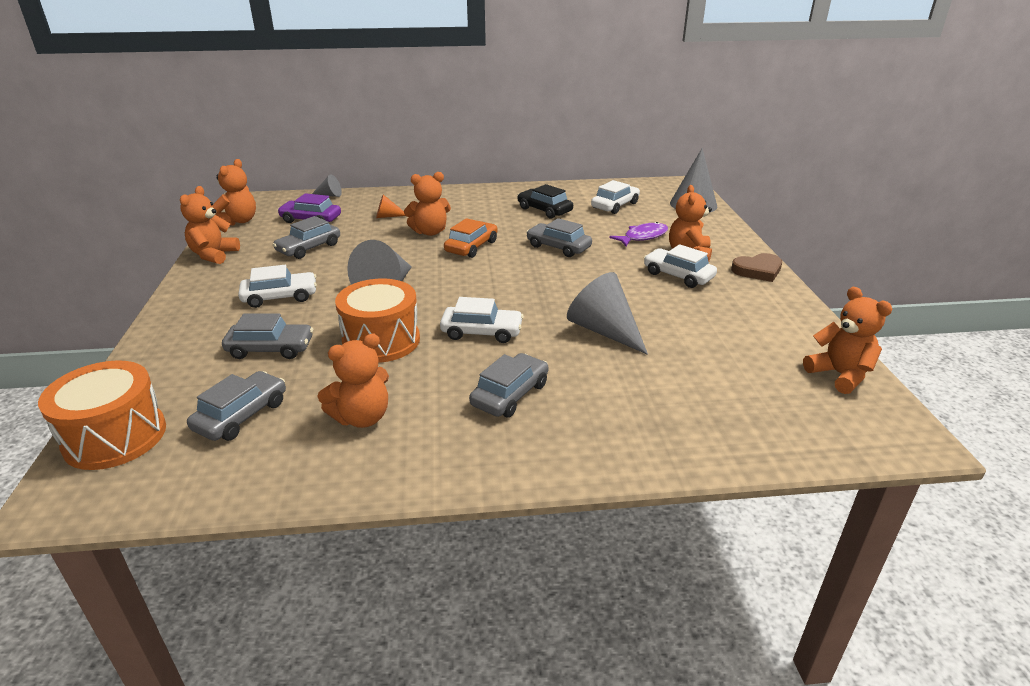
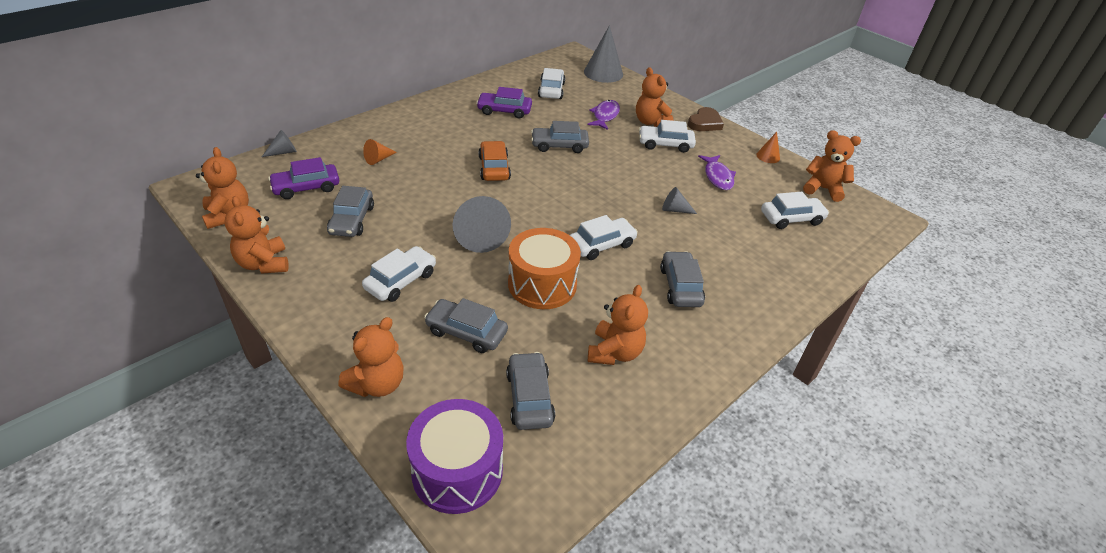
camera: 40 degrees left, 10 degrees up
(115, 437) = (457, 471): orange drum -> purple drum
(270, 349) = (466, 332): grey car -> grey car turned 120 degrees counterclockwise
(430, 232) = (440, 164): orange teddy bear -> orange teddy bear (377, 384)
(544, 210) = (504, 111): black car -> purple car
(604, 331) = (674, 210): grey cone -> grey cone, size x0.51
(701, 320) = (717, 177): none -> purple fish
(746, 387) = (791, 218): none -> white car
(802, 321) = (768, 156): none -> orange cone

